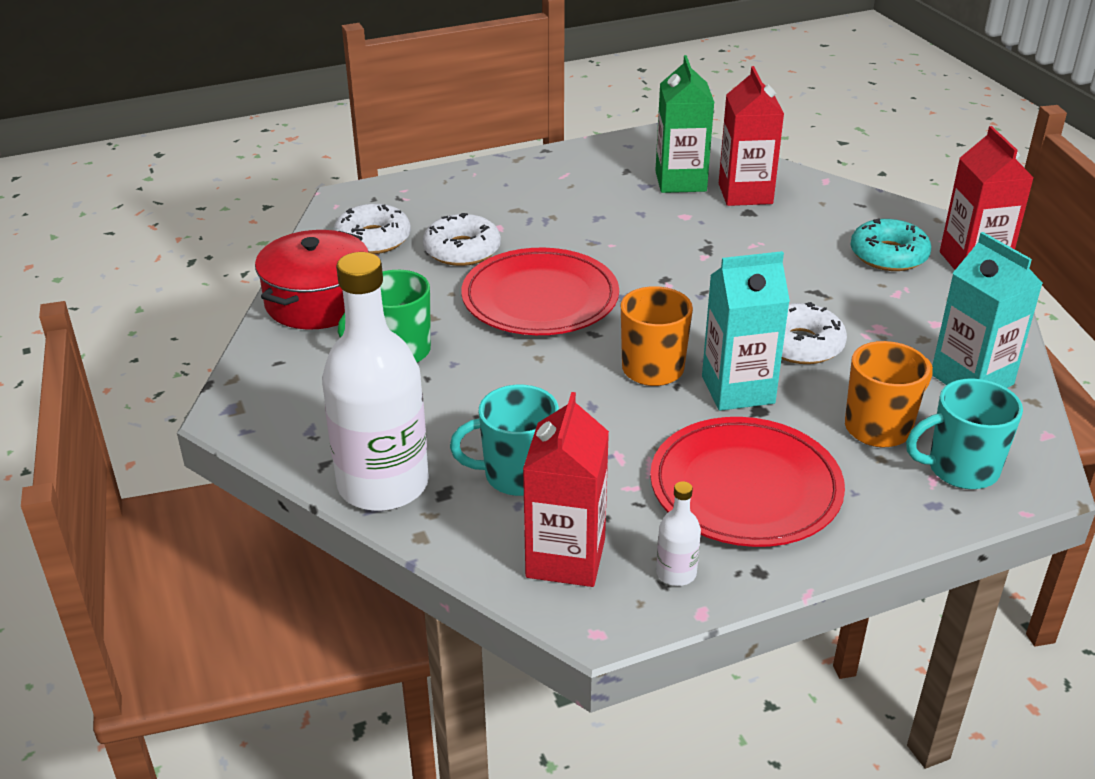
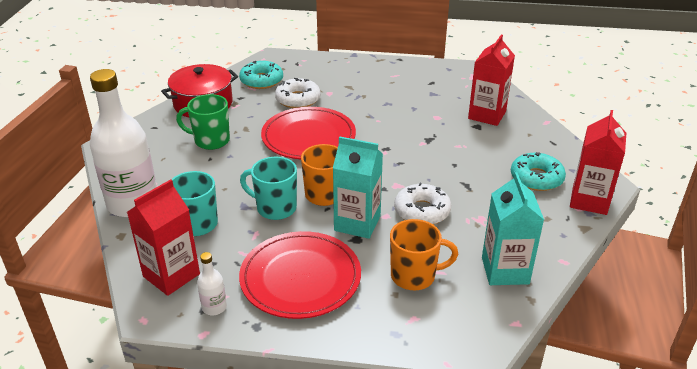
camera: 30 degrees right, 0 degrees up
(373, 239) = (261, 81): white donut -> turquoise donut
(680, 181) = (456, 97): green carton -> none
(960, 469) = (435, 320): turquoise mug -> turquoise mug (275, 208)

